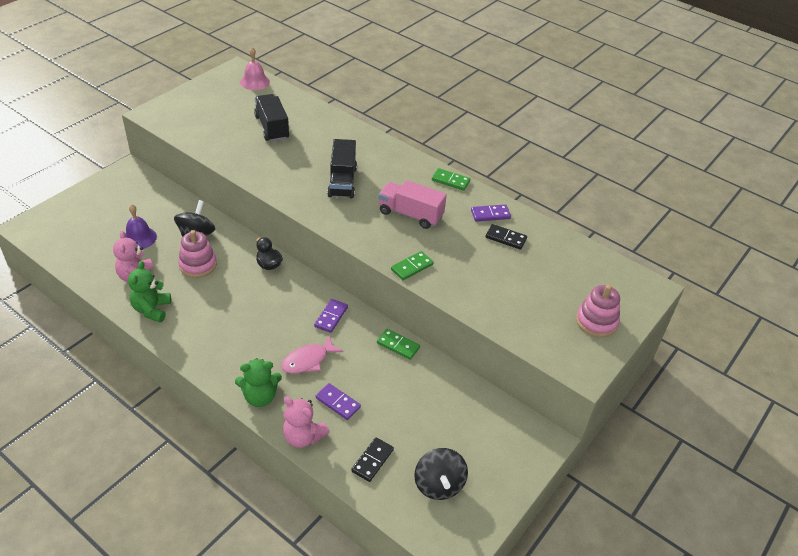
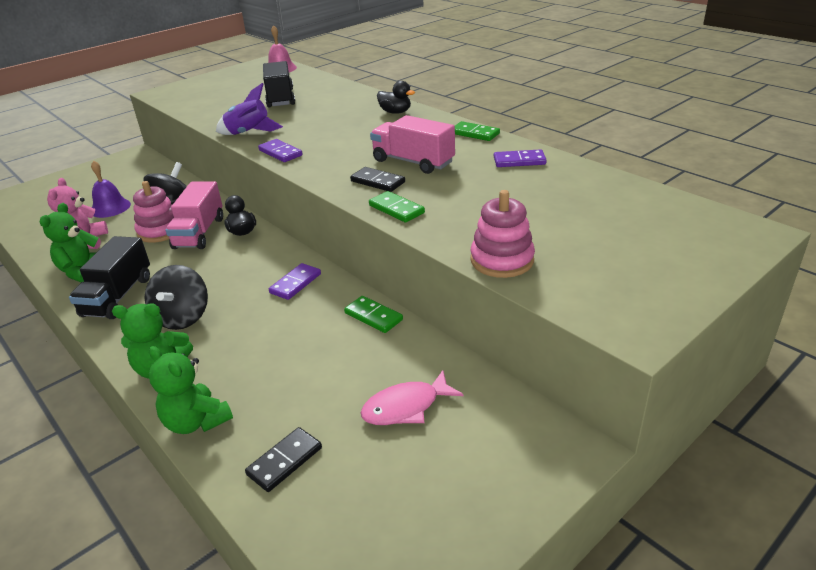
camera: 15 degrees right, 10 degrees down
(233, 266) = (199, 233): none -> pink truck
(262, 176) = (249, 133): none -> purple rocket
(303, 437) = (196, 421): pink teddy bear -> green teddy bear
(308, 360) = (245, 329): pink fish -> pink fish (406, 407)
(338, 403) = (264, 381): purple domino -> purple domino (280, 153)
(342, 182) = (339, 136): black truck -> black truck (118, 296)
(379, 151) = (395, 112): none -> black duck
(412, 267) = (396, 209): green domino -> green domino turned 75 degrees clockwise
(439, 485) = (379, 506): black spinning top -> black spinning top (183, 317)
(506, 238) = (535, 182): black domino -> black domino (377, 182)
(596, 321) = (662, 270): pink stacking toy -> pink stacking toy (502, 260)

